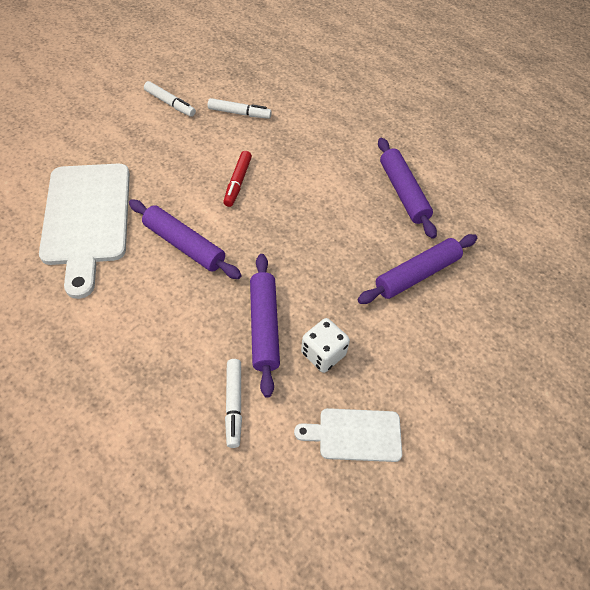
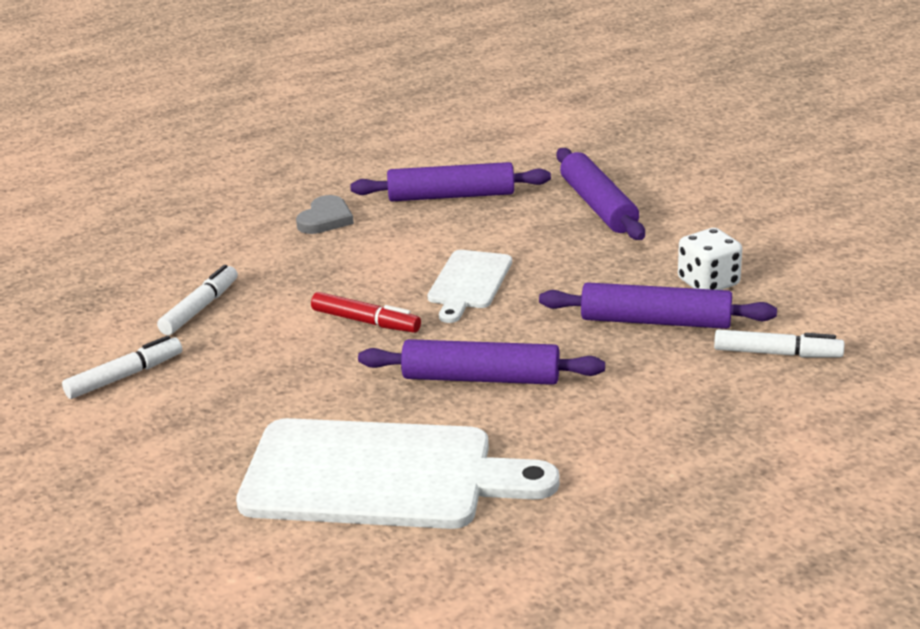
camera: 70 degrees left, 25 degrees down
(184, 245) = (481, 378): purple rolling pin -> purple rolling pin turned 45 degrees clockwise
(352, 140) = (325, 219): none -> grey heart
(355, 435) = (827, 274): white cutting board -> white cutting board (469, 283)

